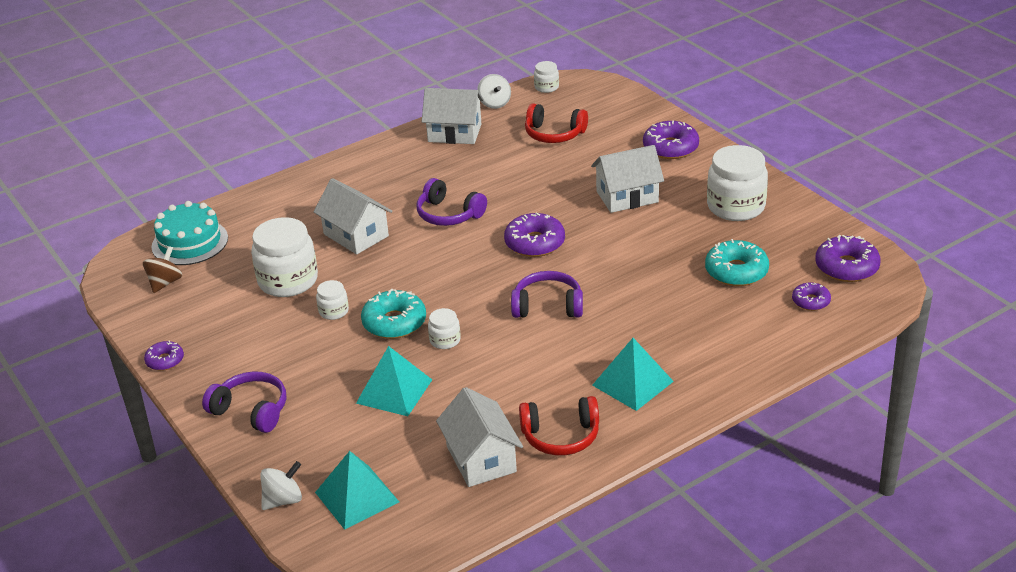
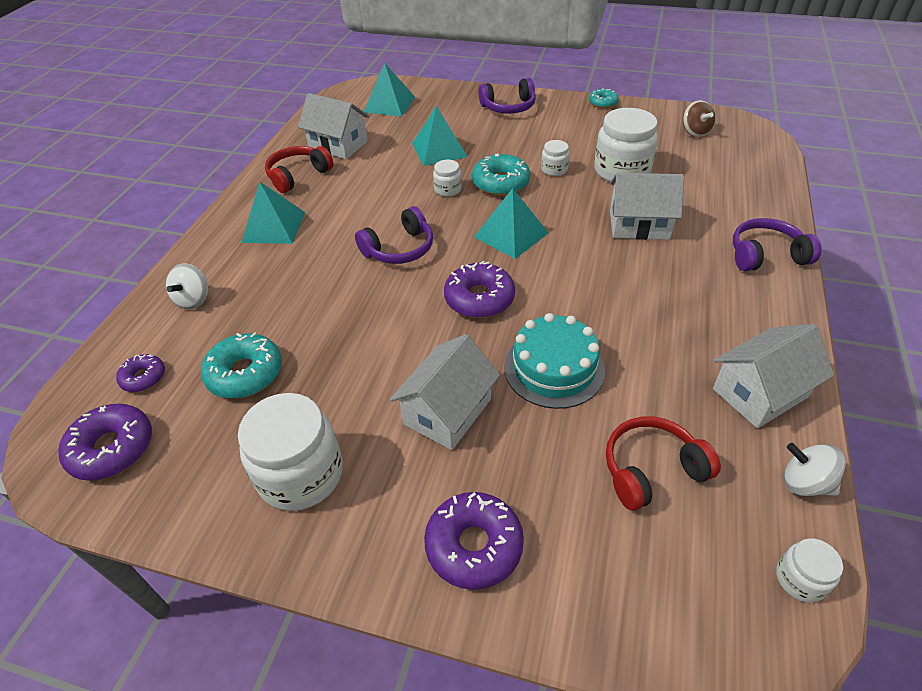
camera: 140 degrees right, 10 degrees up
(165, 360) = (602, 103): purple donut -> turquoise donut
(190, 242) = (740, 159): turquoise cake -> turquoise cake (554, 368)
(283, 500) = (427, 89): white spinning top -> white spinning top (193, 300)
(449, 214) = (597, 285): purple headphones -> purple headphones (766, 255)
(452, 274) = (511, 235): none -> turquoise pyramid

